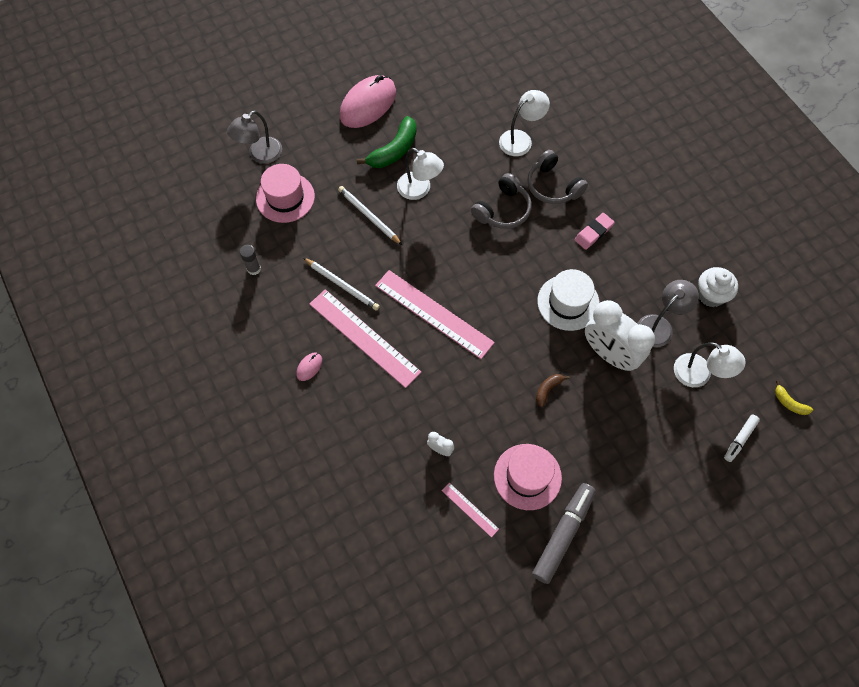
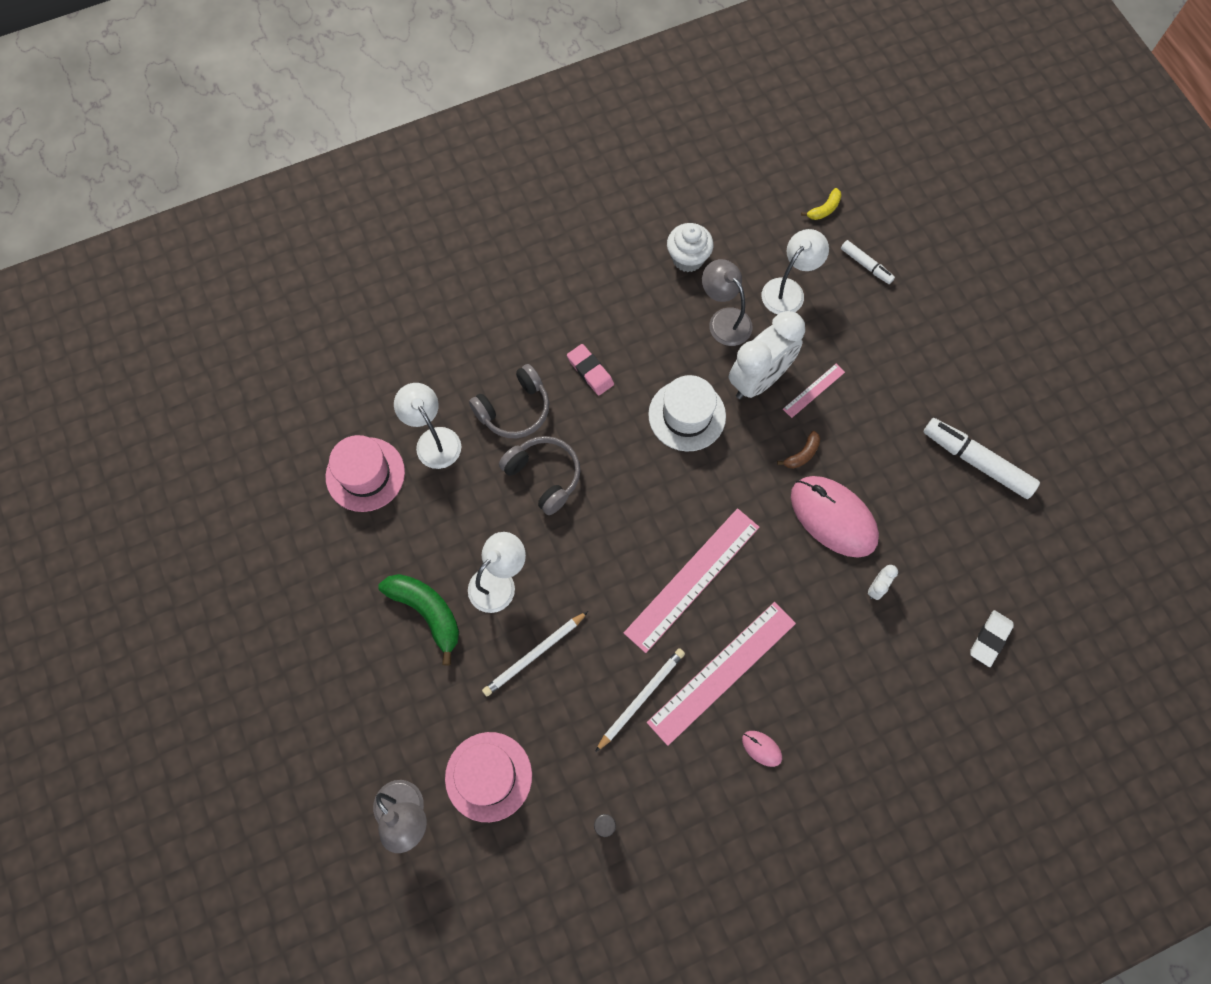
camera: 85 degrees left, 5 degrees up
(368, 104) = (337, 645): pink mouse -> pink mouse (833, 517)
(404, 541) = (990, 639): none -> white eraser
(470, 509) = (950, 560): pink ruler -> pink ruler (814, 390)
(527, 476) = (910, 491): pink hat -> pink hat (365, 474)
(548, 390) = (802, 454): brown banana -> brown banana turned 90 degrees counterclockwise
(563, 534) = (976, 461): grey marker -> white marker

